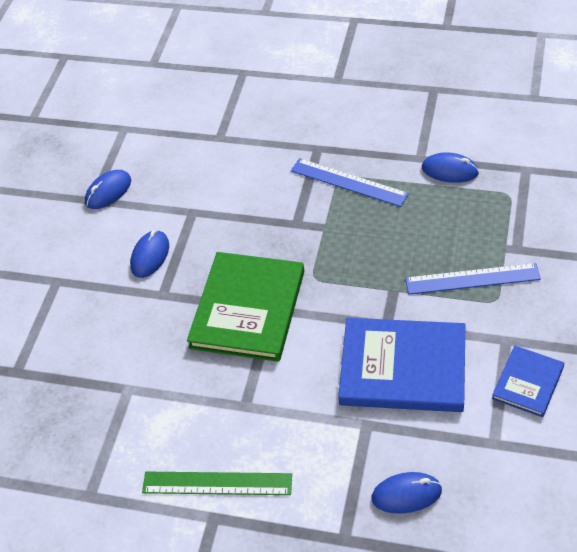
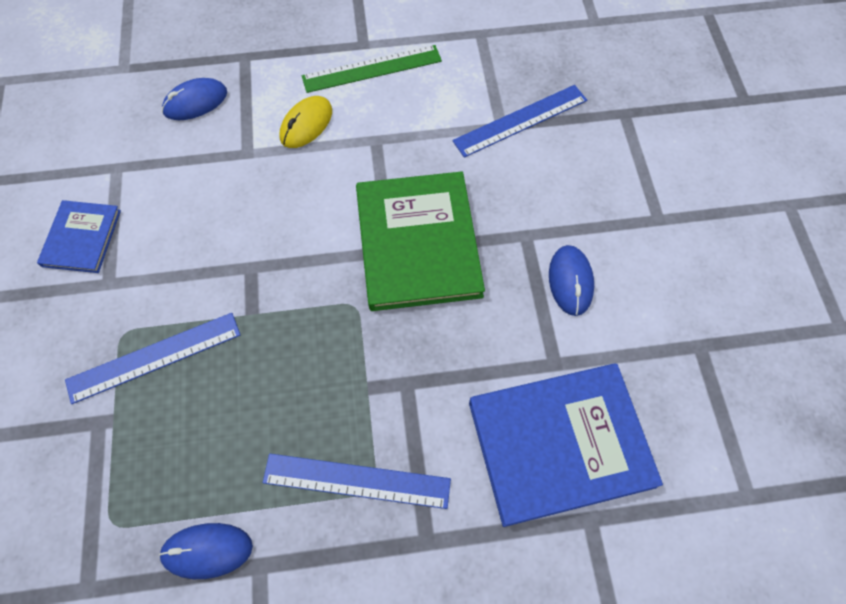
camera: 155 degrees right, 15 degrees up
(108, 192) = (688, 365): blue mouse -> none
(108, 389) = (520, 120): none -> blue ruler
(303, 438) = (306, 124): none -> yellow mouse
(403, 368) = (221, 220): blue book -> blue book (560, 444)

